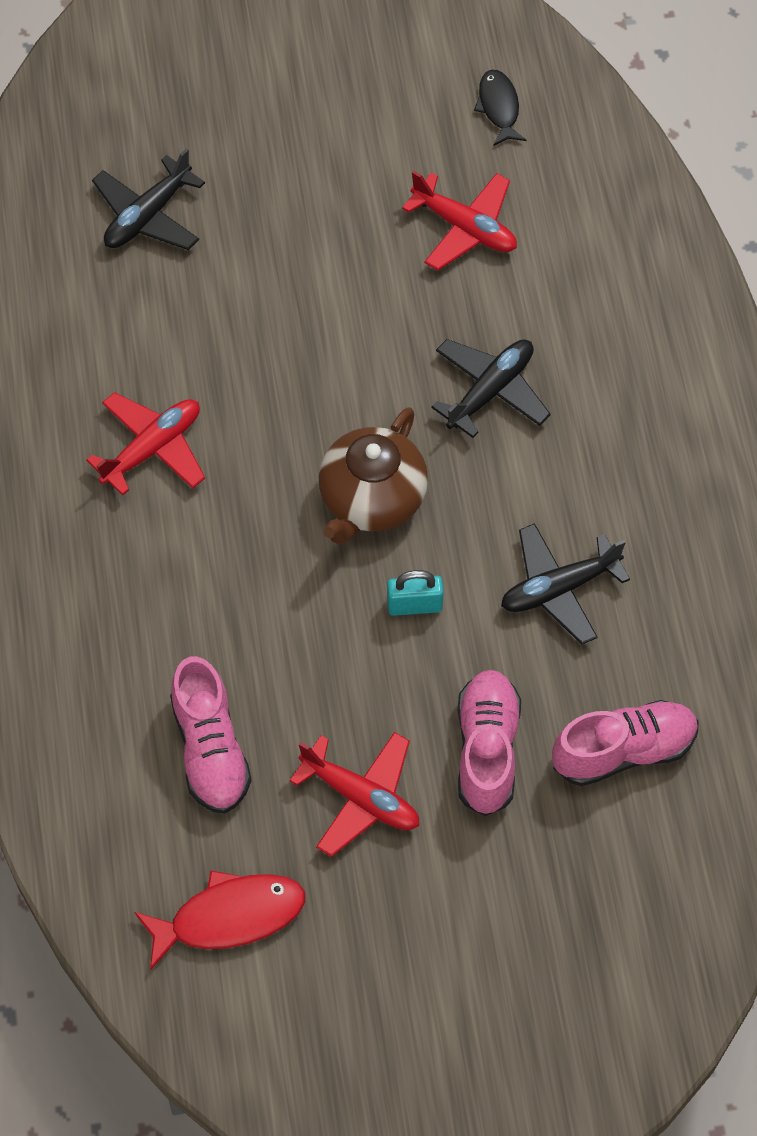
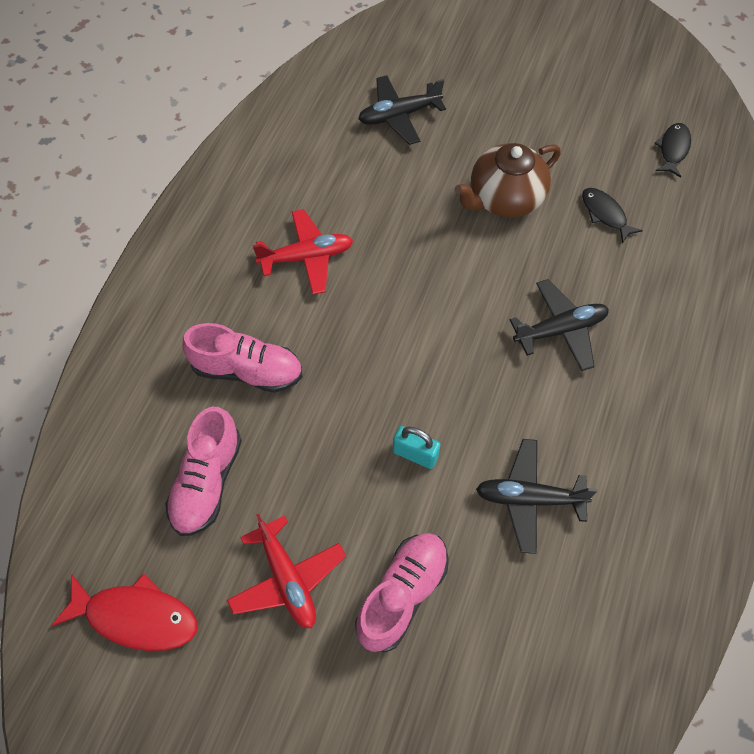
camera: 30 degrees right, 0 degrees up
(371, 499) = (431, 363): brown teapot -> brown teapot (504, 199)
(465, 228) = (605, 214): red plane -> black fish
(623, 751) = (507, 657): pink shoe -> pink shoe (247, 370)

